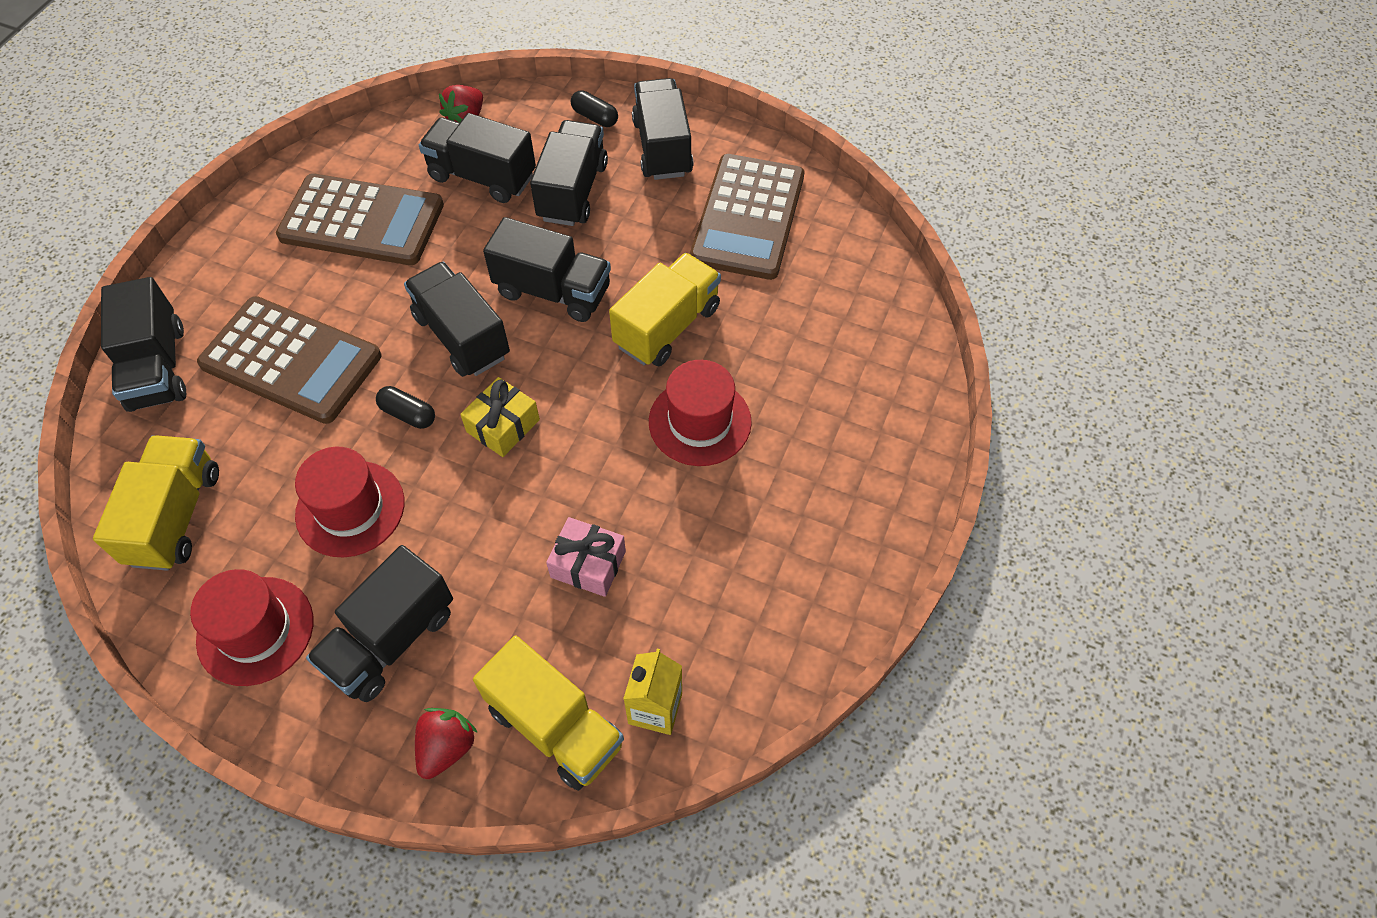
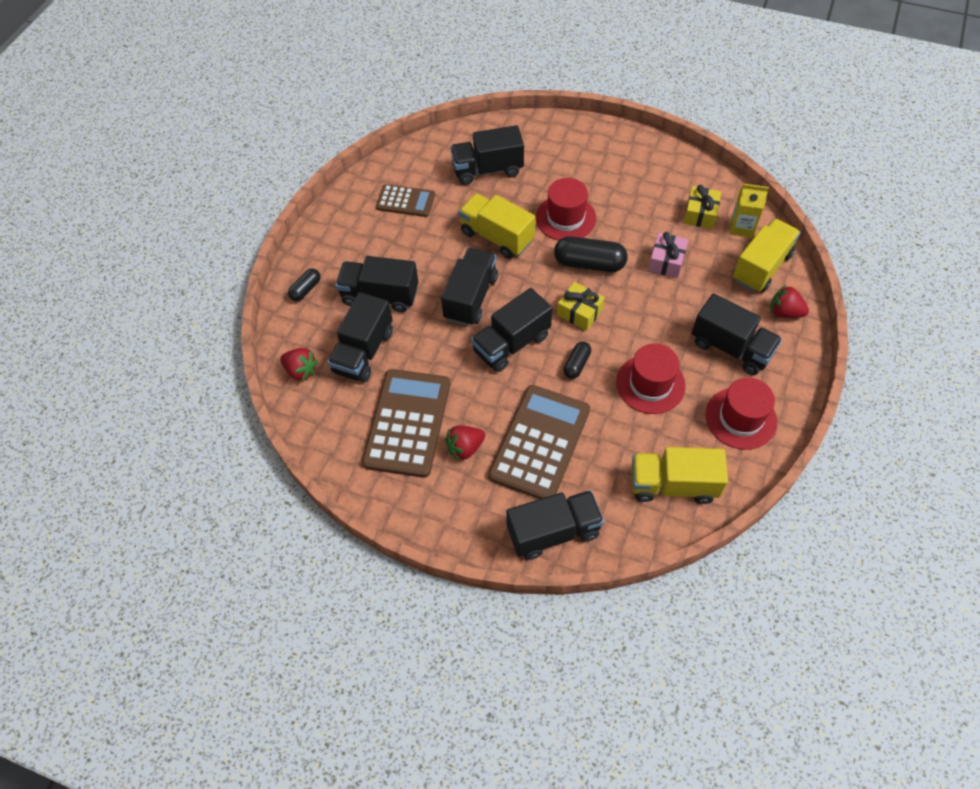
camera: 90 degrees left, 0 degrees up
(308, 279) = (465, 448): none -> red strawberry
(598, 447) = (589, 263): none -> black capsule
(662, 147) = (339, 248): black truck -> black truck (487, 169)
(694, 638) = (700, 214): none -> yellow gift
(748, 217) = (405, 201): brown calculator -> brown calculator, size x0.57

